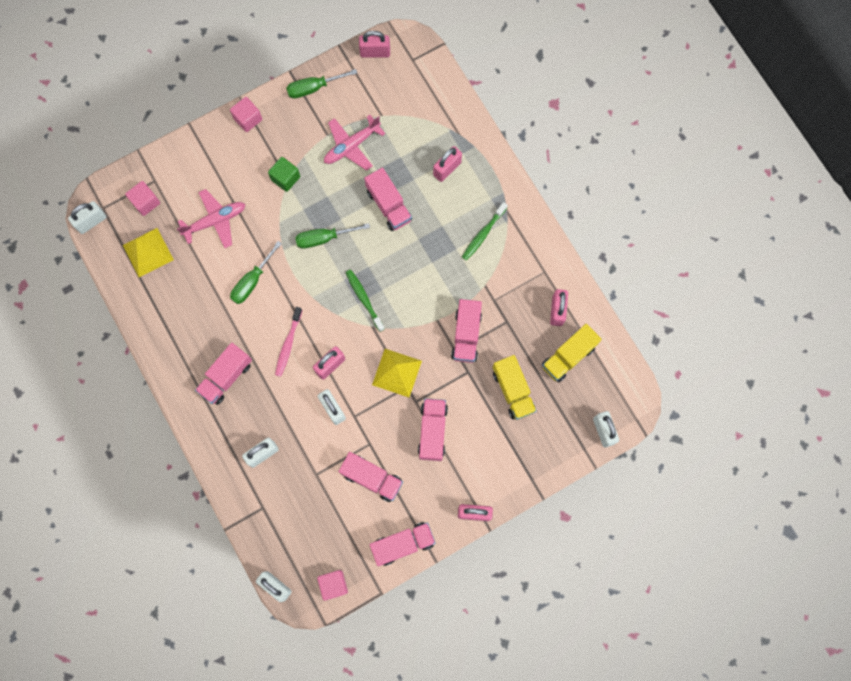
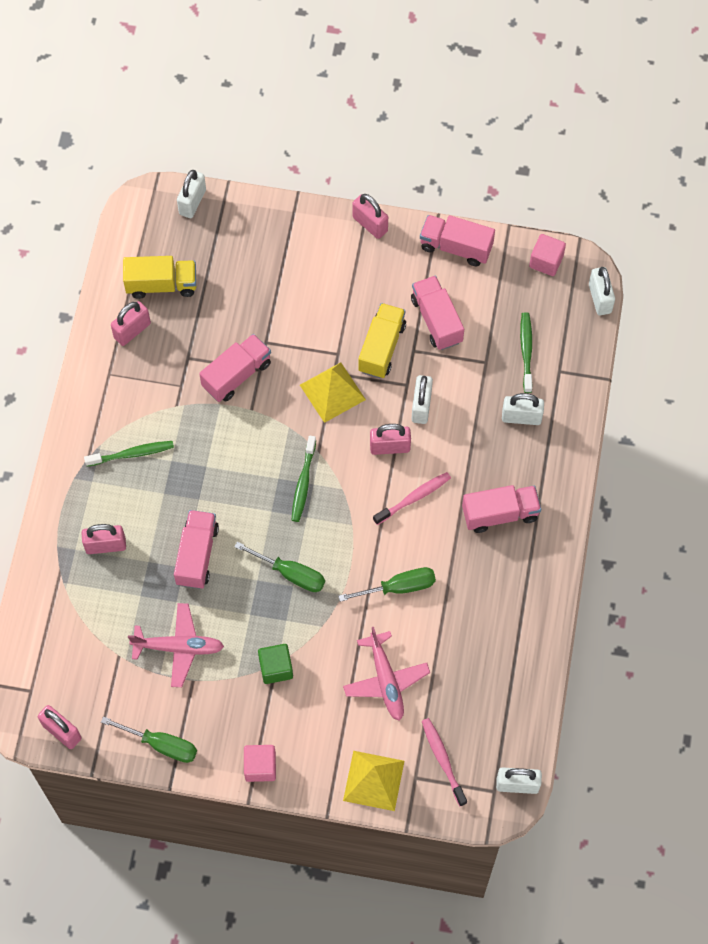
camera: 140 degrees left, 10 degrees down
(145, 202) = (443, 760): pink cube -> pink toothbrush
(148, 252) = (482, 703): yellow pyramid -> yellow pyramid (373, 780)
(215, 221) = (386, 680): pink plane -> pink plane turned 120 degrees counterclockwise
(295, 504) = (526, 351): none -> green toothbrush
(432, 431) = (345, 317): pink truck -> none
(513, 391) = (240, 295): yellow truck -> yellow truck (382, 348)

